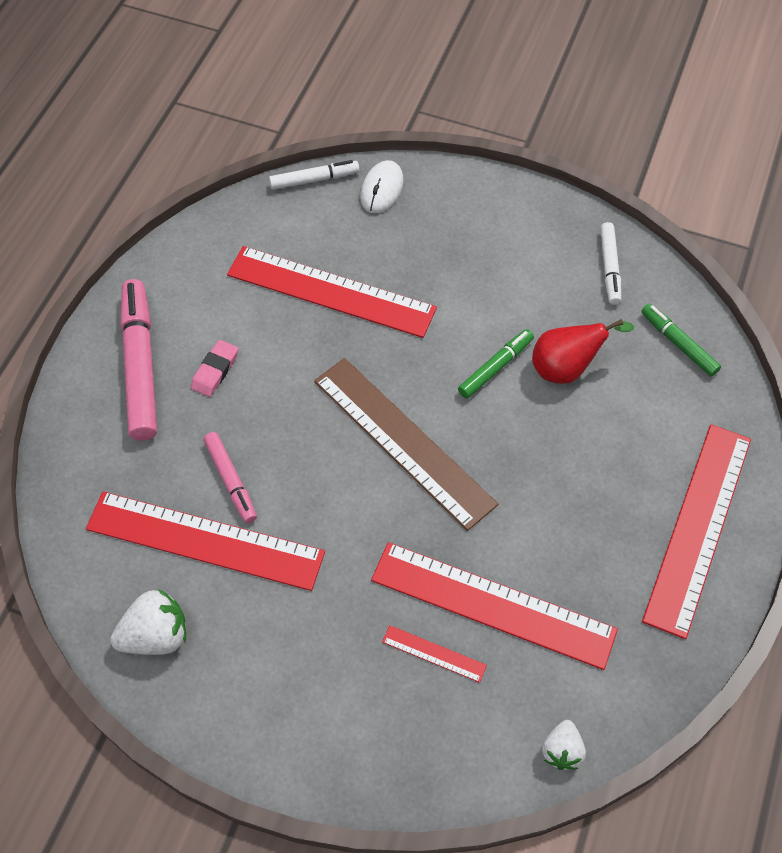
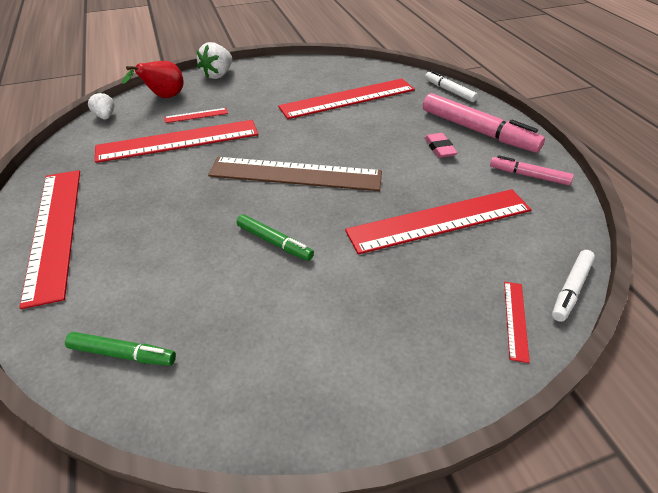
camera: 140 degrees right, 15 degrees down
(156, 636) = (328, 71): white strawberry -> white strawberry (218, 75)
(231, 481) = (365, 118): pink marker -> pink marker (528, 175)
(382, 189) = (515, 319): white mouse -> red ruler
(496, 367) = (274, 242): green marker -> green marker turned 60 degrees counterclockwise
(566, 368) = (218, 273): red pear -> red pear (164, 98)
(609, 268) = (239, 389): white marker -> white marker (449, 91)

